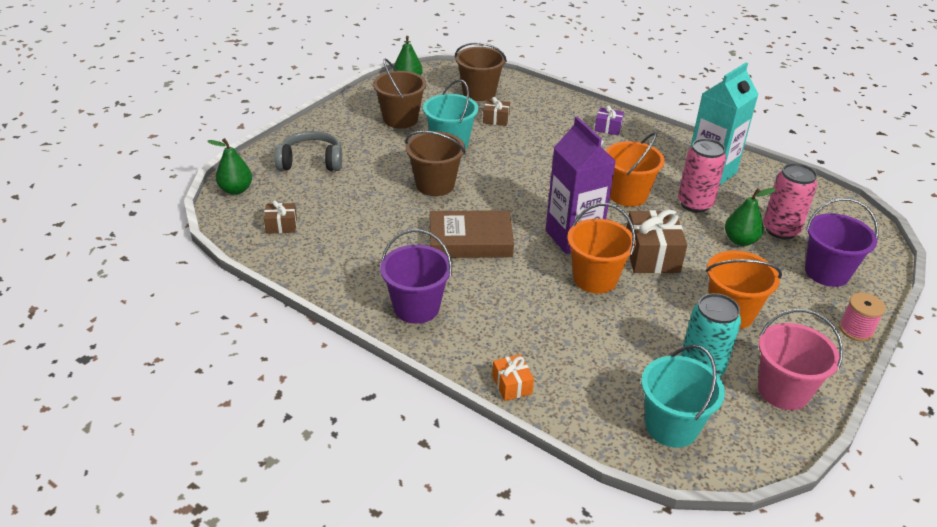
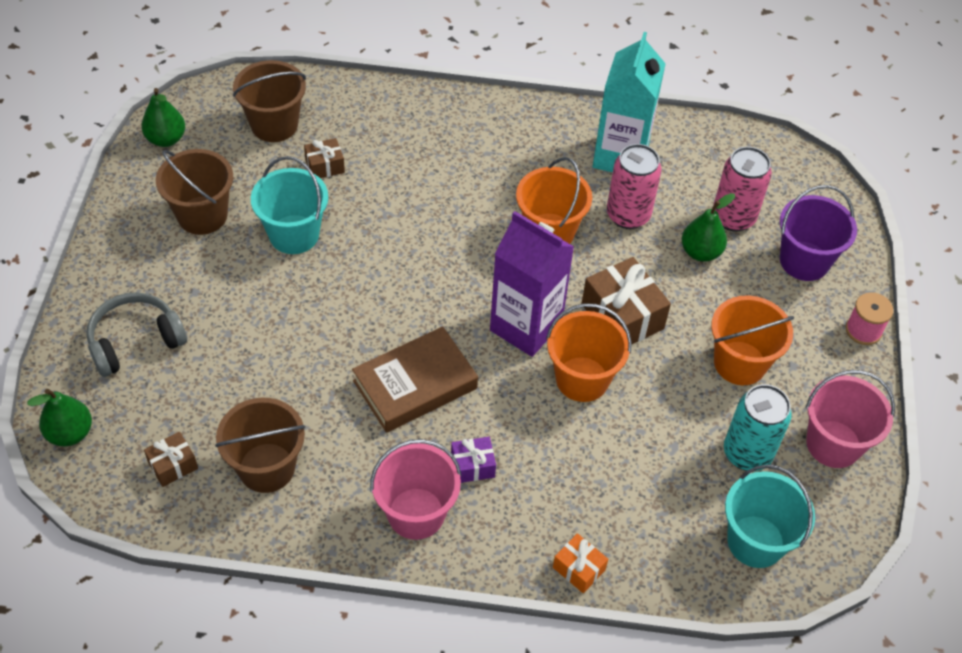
camera: 30 degrees left, 15 degrees up
(416, 307) = (416, 513): purple bucket -> pink bucket
(435, 185) = (319, 313): brown bucket -> brown bucket (266, 468)
(608, 128) = (468, 127): purple gift -> purple gift (472, 466)

